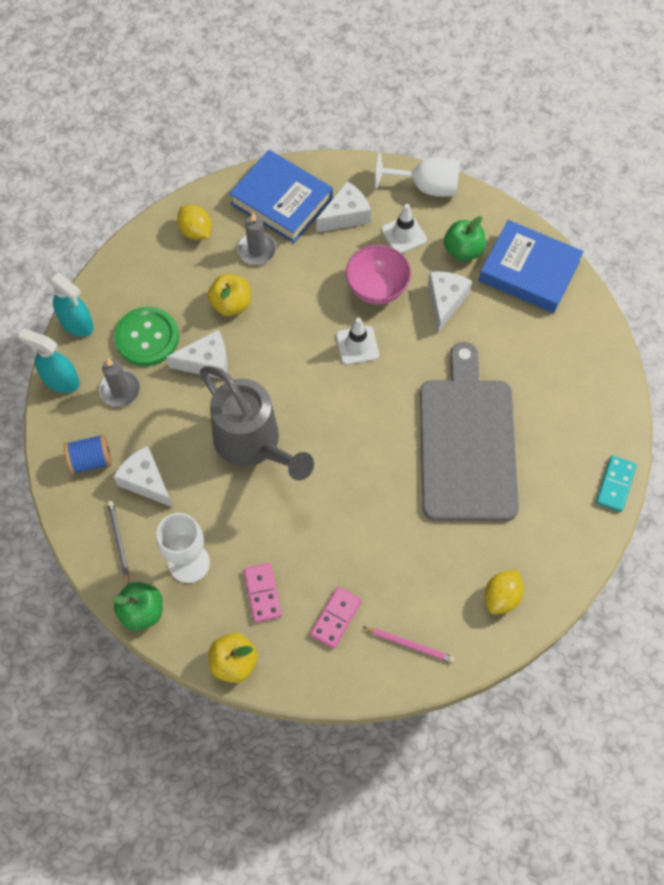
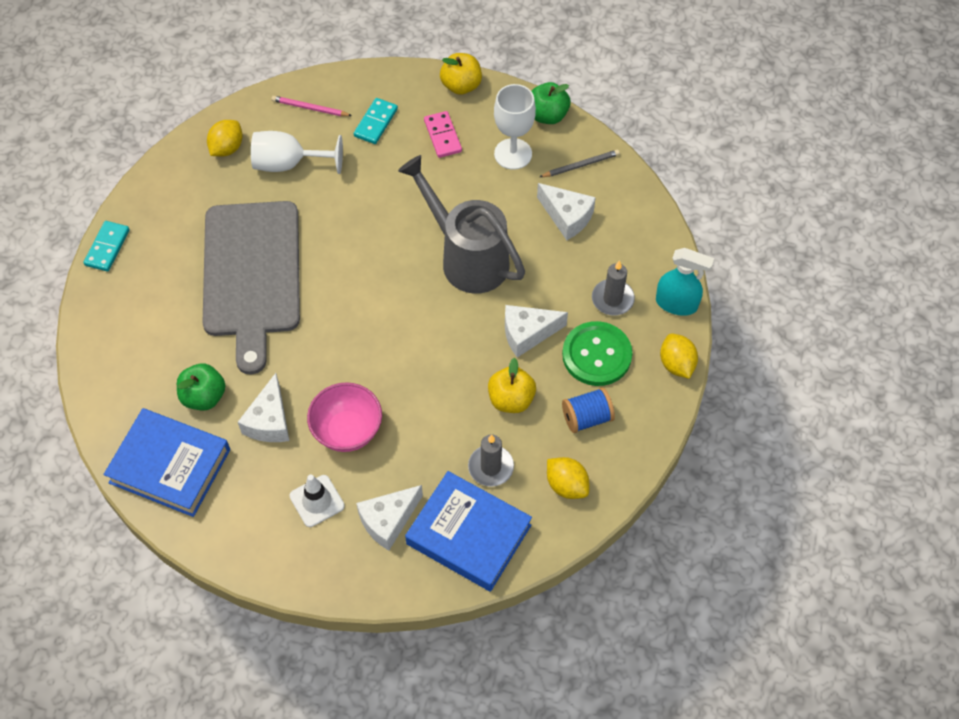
camera: 175 degrees right, 5 degrees down
(77, 324) = (676, 364): turquoise spray bottle -> yellow lemon
(91, 460) = (625, 231): blue spool -> blue spool (587, 417)
(119, 542) = (580, 165): grey pencil -> grey pencil turned 90 degrees counterclockwise
(336, 618) = (376, 123): pink domino -> turquoise domino
(357, 345) = (367, 364): white traffic cone -> none
(426, 187) = (289, 570): white goblet -> white goblet (288, 164)
(463, 250) = (246, 486): green apple -> green apple (204, 396)

